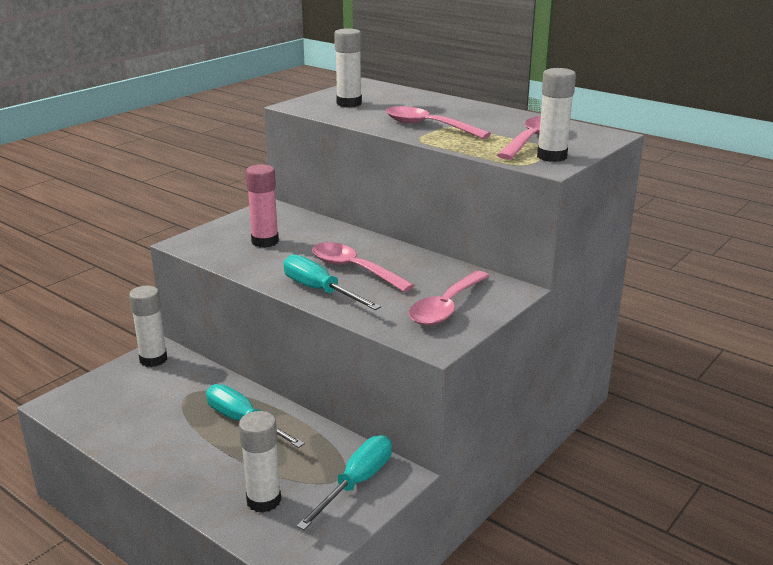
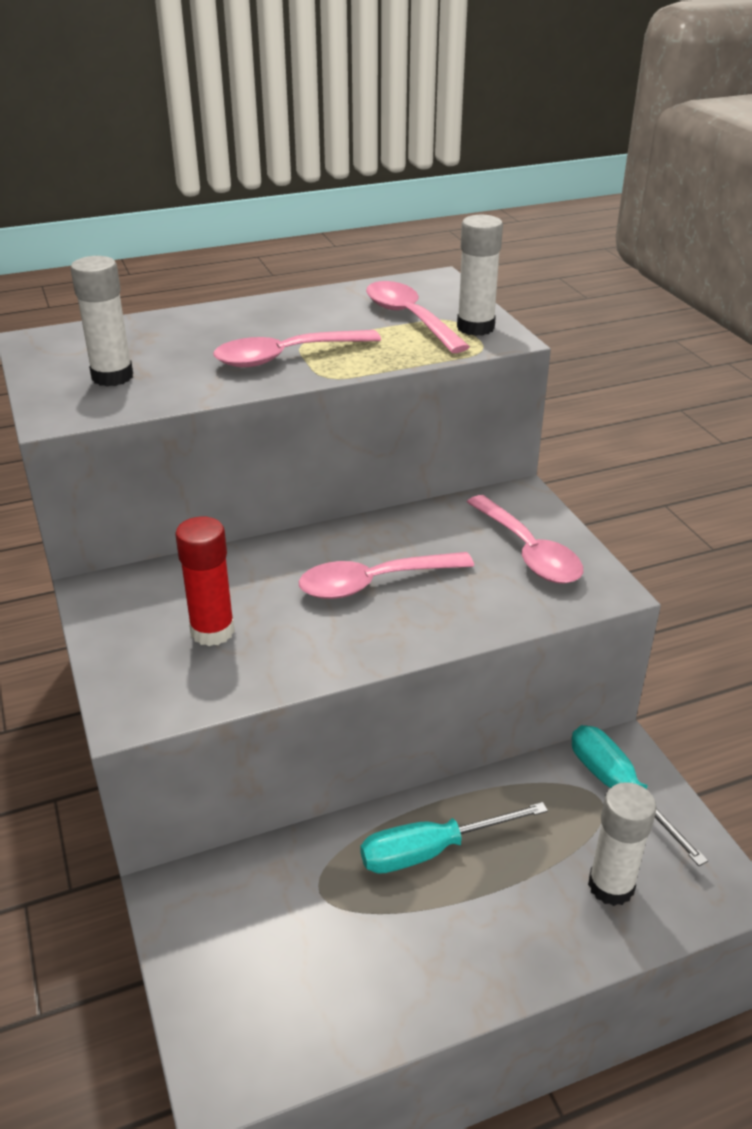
camera: 60 degrees left, 10 degrees up
(153, 359) = (190, 907): white glue stick -> none
(265, 241) = (212, 631): pink glue stick -> red glue stick
(320, 290) = (410, 630): turquoise screwdriver -> none

